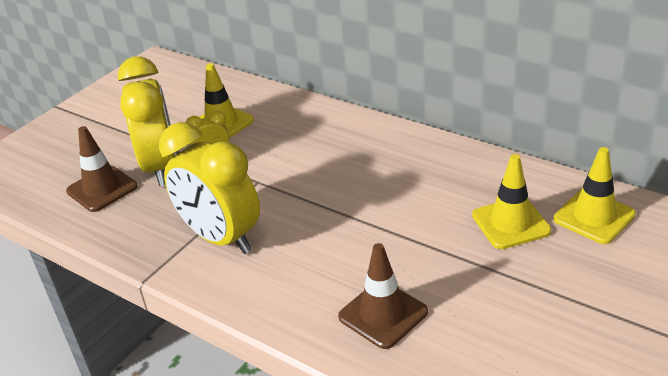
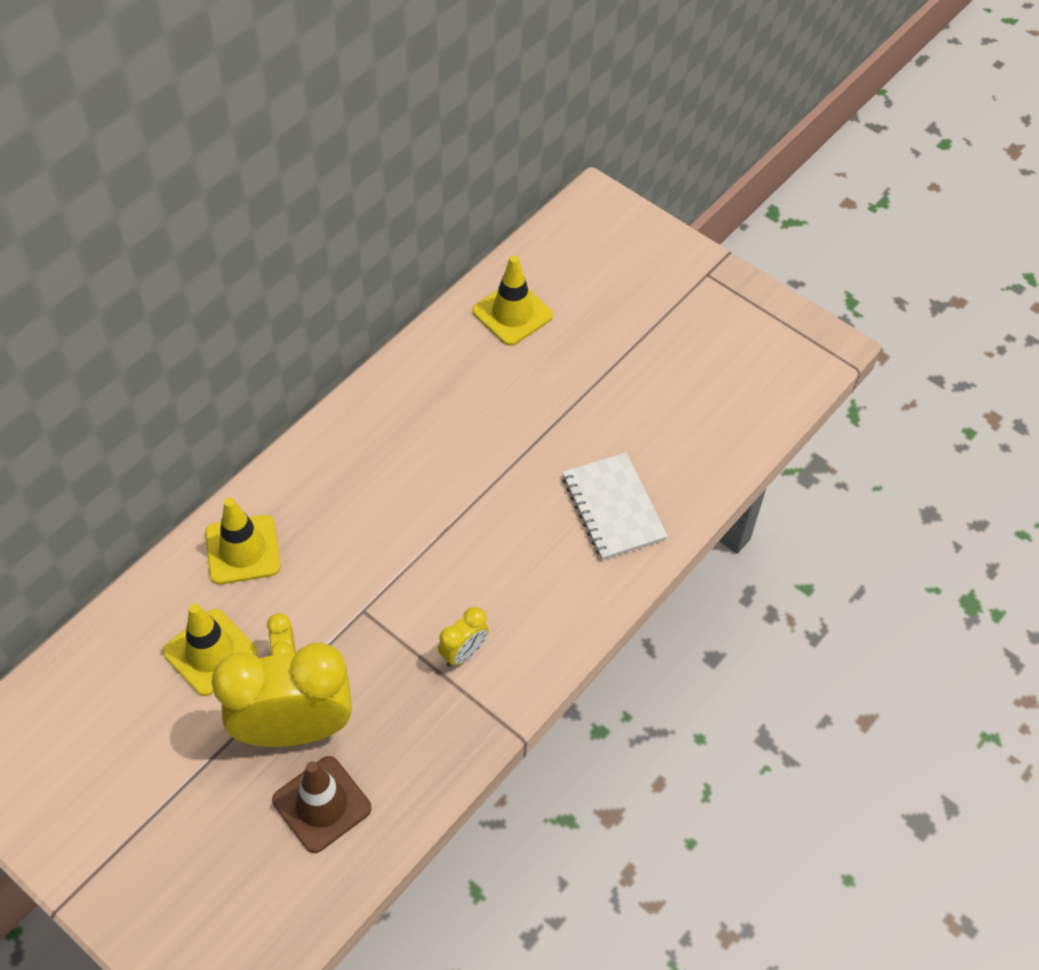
camera: 90 degrees left, 20 degrees up
(221, 238) = (463, 653): yellow clock -> yellow clock, size x0.45
(383, 314) = (613, 508): brown traffic cone -> white notebook
(511, 223) = (505, 380): yellow traffic cone -> yellow traffic cone (243, 550)

